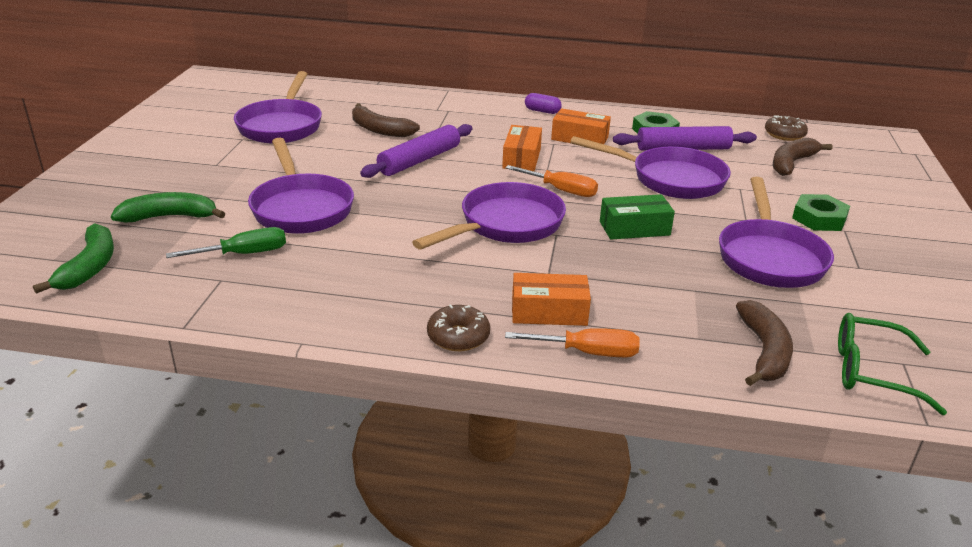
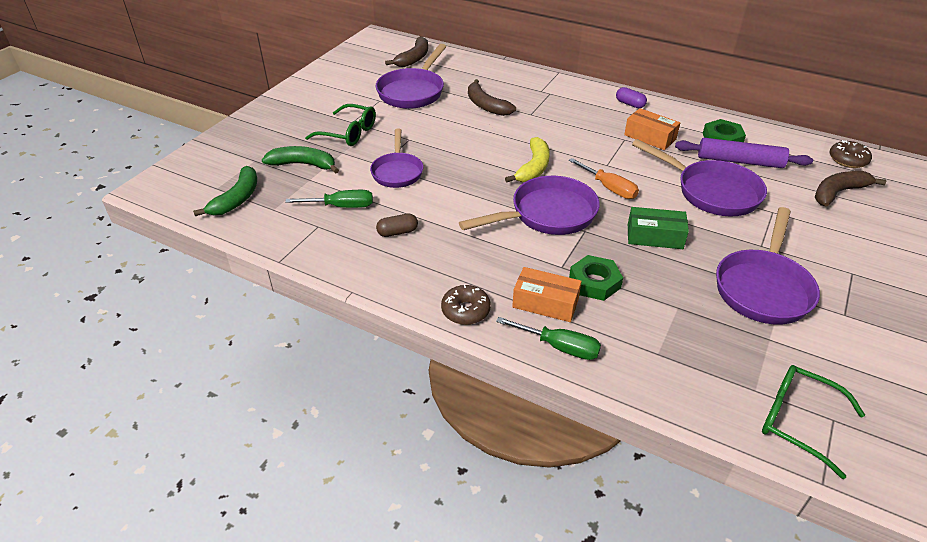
camera: 20 degrees right, 10 degrees up
(217, 176) = (348, 133): none -> green glasses
(301, 208) = (397, 172): purple pan -> purple pan, size x0.66
(331, 270) = (397, 232): none -> brown capsule
(419, 160) = (505, 140): purple rolling pin -> none
(466, 182) = (533, 167): none -> yellow banana
(521, 158) = (590, 150): orange box -> none
(587, 352) = (559, 347): orange screwdriver -> green screwdriver
(764, 352) = (709, 379): brown banana -> brown banana (414, 58)
(819, 218) = (833, 256): green nut -> green nut (594, 282)

